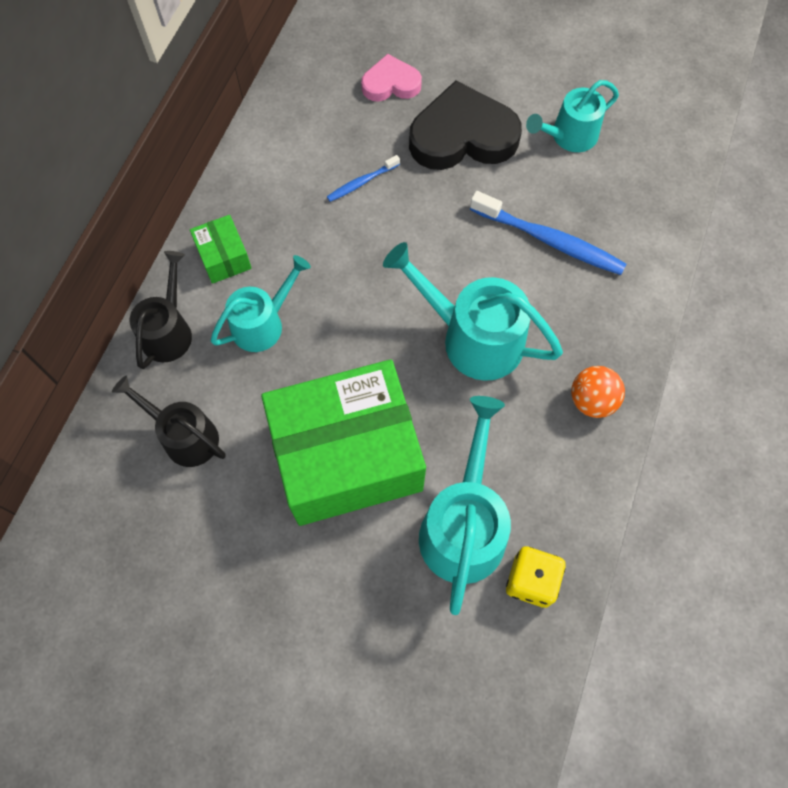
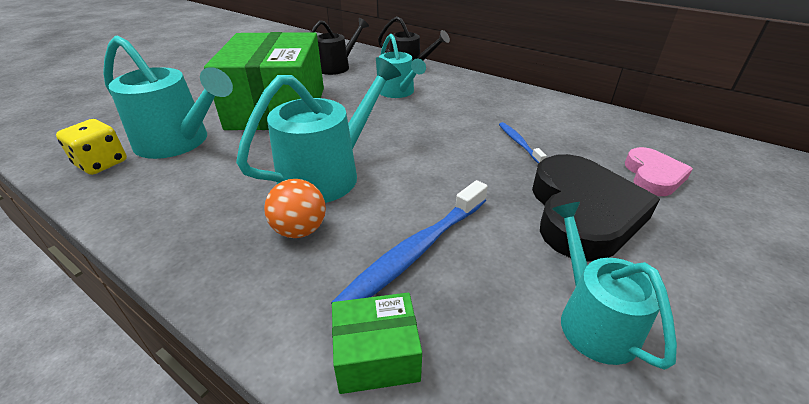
camera: 105 degrees right, 30 degrees down
(224, 257) = (458, 85): green box -> green box (376, 355)
(592, 401) = (201, 236): orange ball -> orange ball (300, 230)

